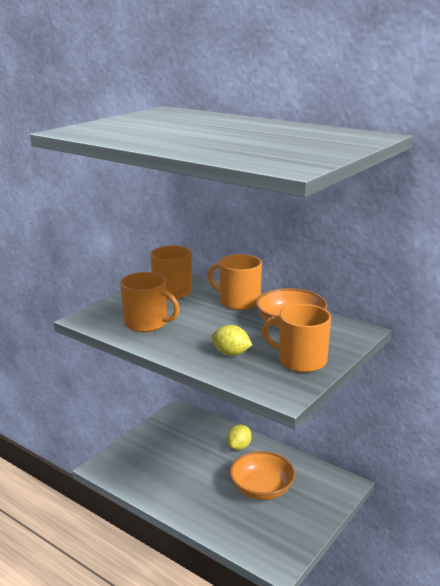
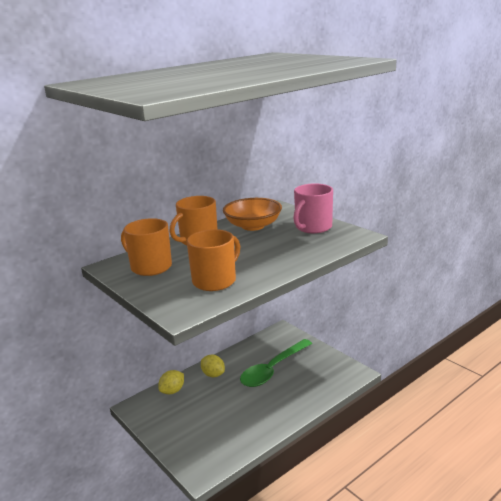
camera: 75 degrees left, 0 degrees up
(231, 353) = (292, 249): yellow lemon -> yellow lemon (172, 391)
(262, 489) = (272, 369): orange bowl -> green spoon
(301, 361) = (313, 227): orange mug -> pink mug

